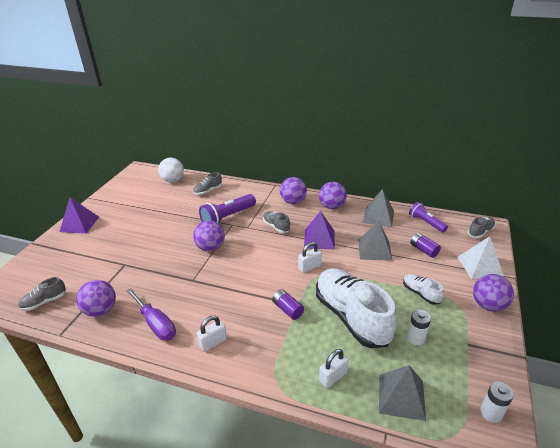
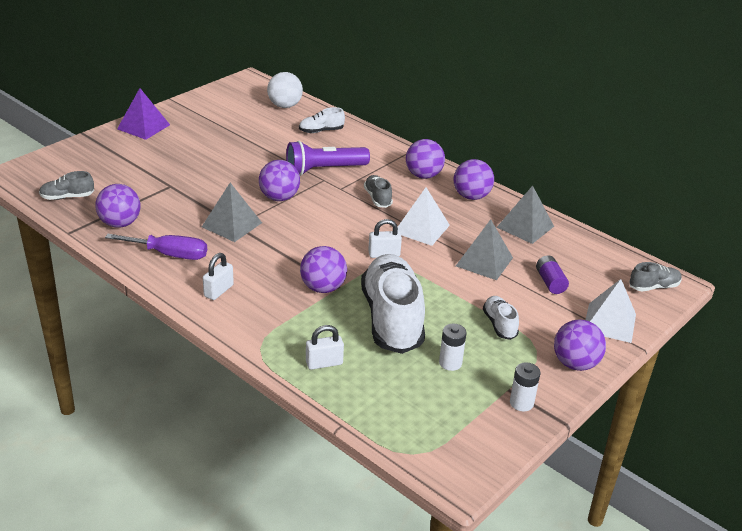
camera: 20 degrees right, 0 degrees up
(156, 324) = (169, 254): purple screwdriver -> purple screwdriver turned 60 degrees counterclockwise
(208, 191) = (321, 131): grey shoe -> white shoe
(213, 342) = (218, 291): white padlock -> white padlock turned 45 degrees counterclockwise
(287, 309) = (323, 288): purple battery -> purple ball
(319, 239) = (422, 228): purple pyramid -> white pyramid
(401, 396) = (384, 404): grey pyramid -> grey pyramid (232, 225)
(426, 222) = (586, 253): purple flashlight -> none
(491, 413) = (472, 452): white battery -> white battery (521, 403)

